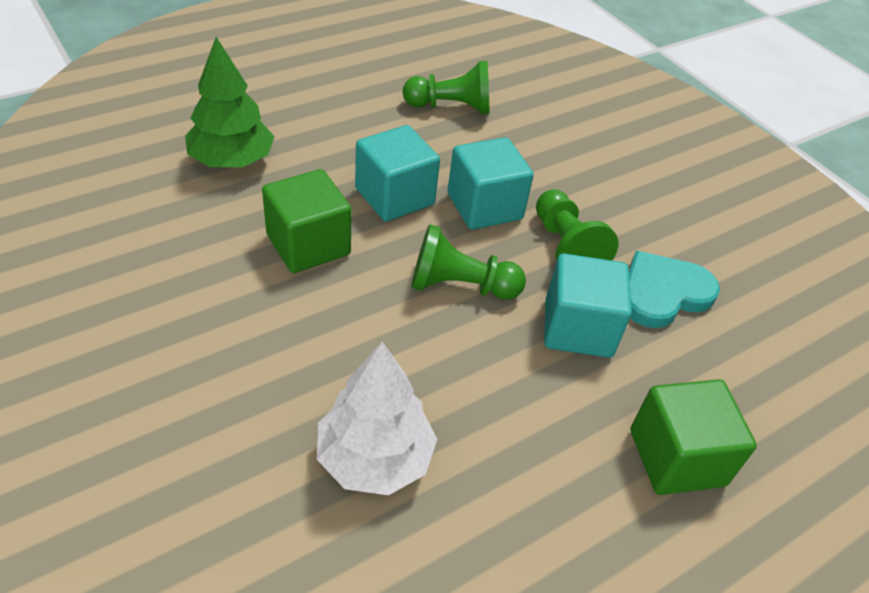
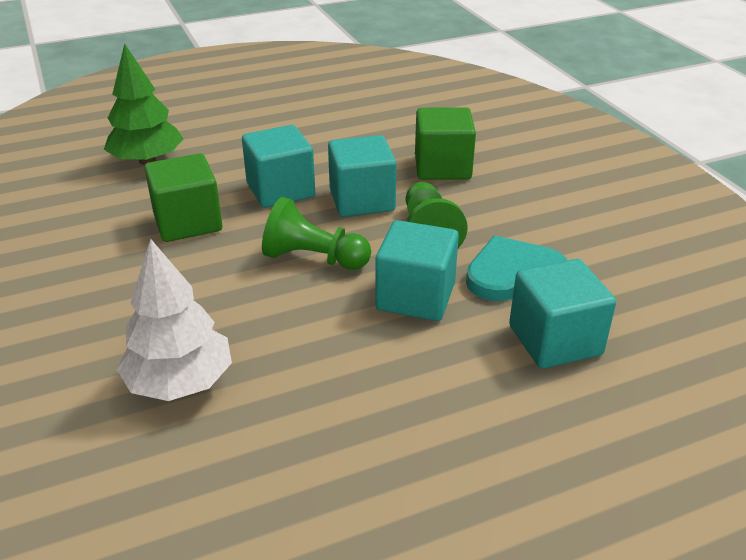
camera: 15 degrees right, 10 degrees down
(451, 107) = (360, 126): green pawn -> none
(676, 457) = (476, 406): green cube -> green cube (442, 167)
(725, 371) = (555, 340): none -> turquoise cube

